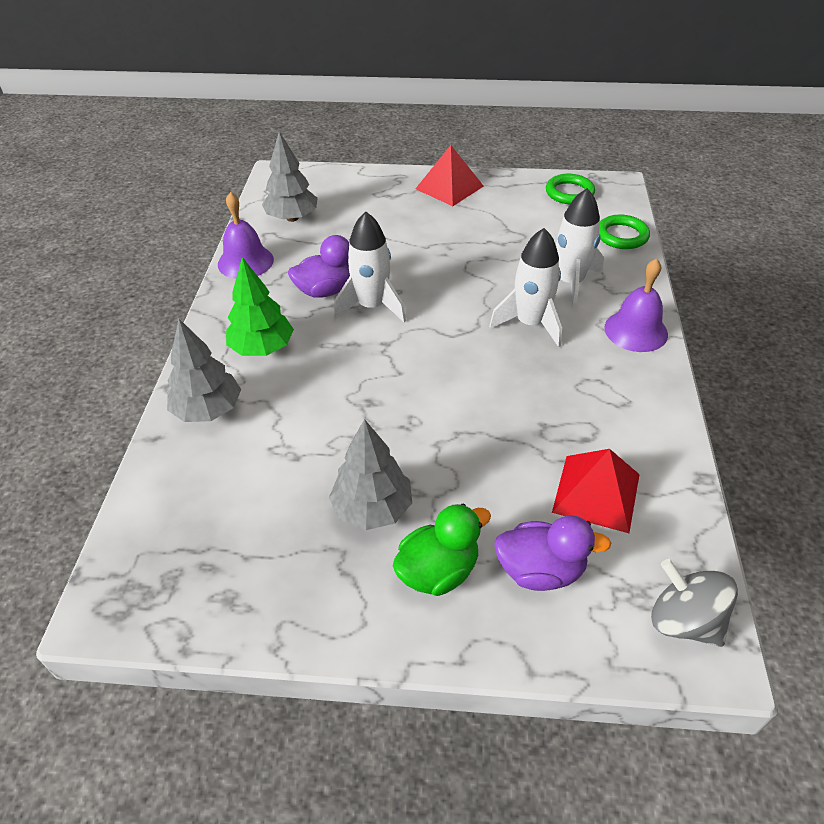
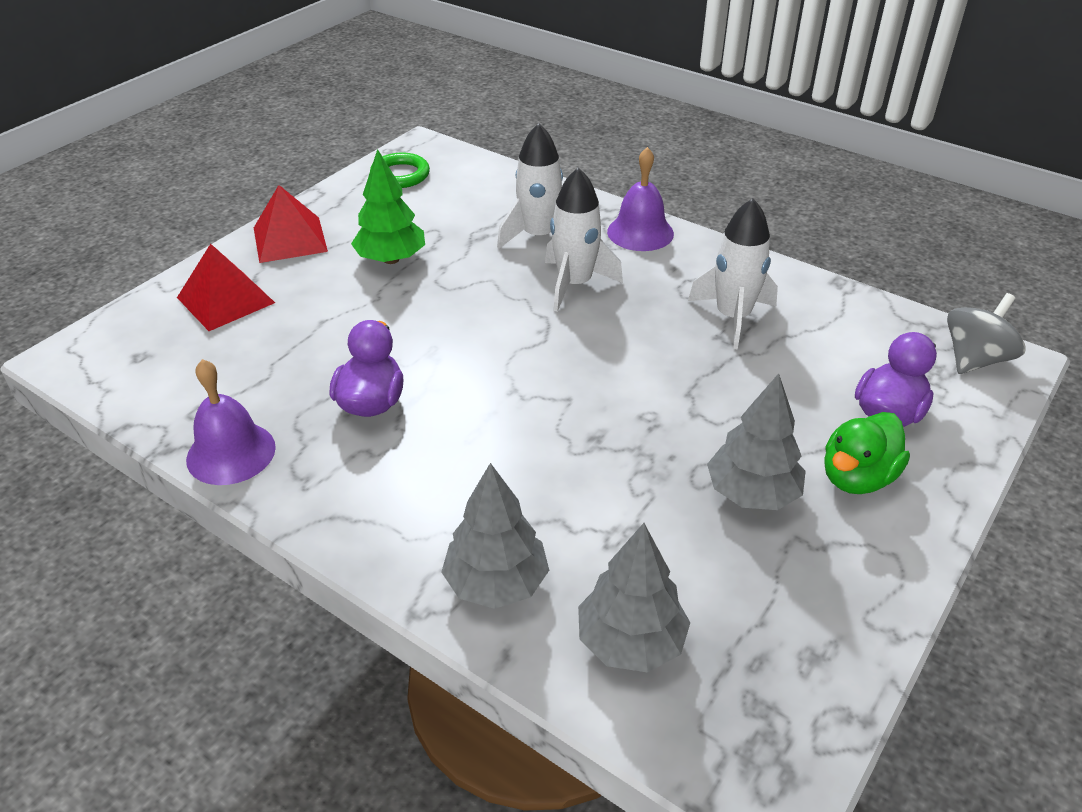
camera: 60 degrees left, 5 degrees down
(262, 348) = (425, 495): green tree -> green tree (391, 259)
(292, 218) = (188, 379): grey tree -> grey tree (630, 642)
(372, 306) = (439, 377): white rocket -> white rocket (732, 317)
(438, 571) = (857, 477): green duck -> green duck turned 135 degrees counterclockwise
(596, 493) = (820, 343): red pyramid -> red pyramid (226, 300)
(622, 236) = (502, 179): green ring -> none
(684, 621) = (975, 359): grey spinning top -> grey spinning top turned 150 degrees clockwise

